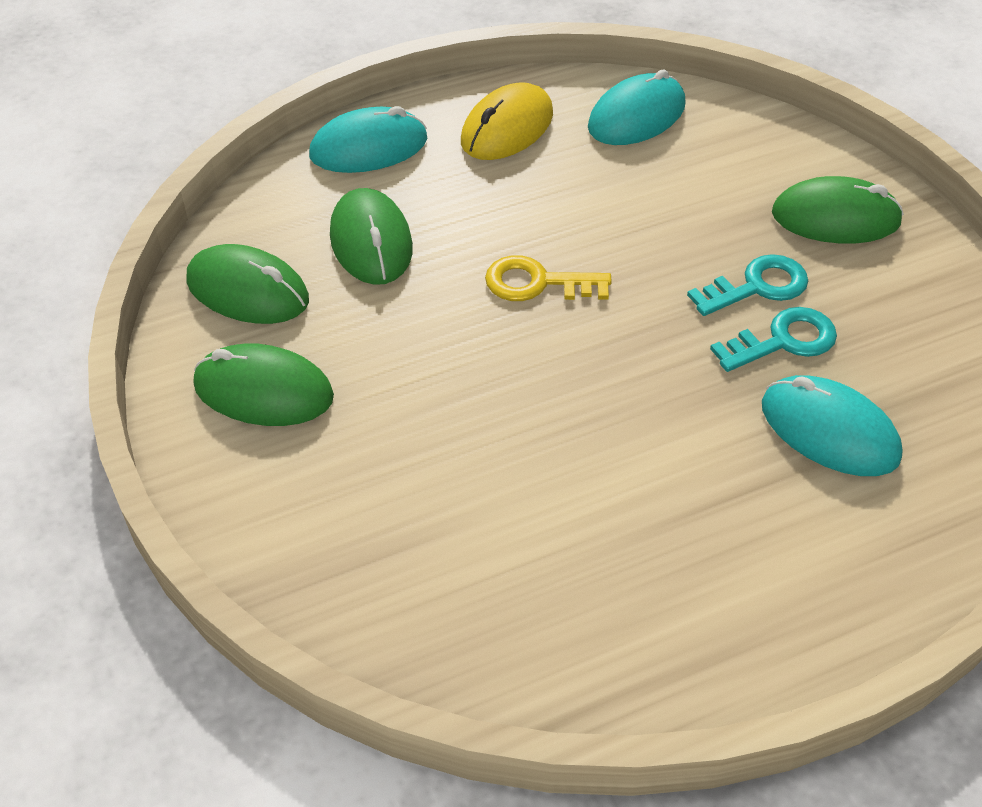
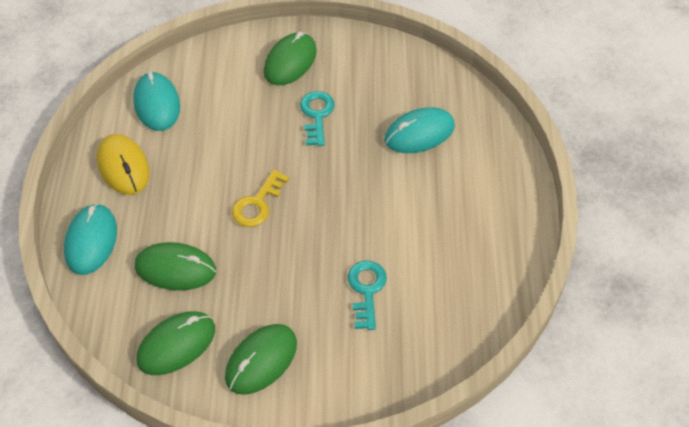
camera: 65 degrees left, 5 degrees up
(782, 341) = (357, 123): turquoise key -> turquoise key (366, 290)

